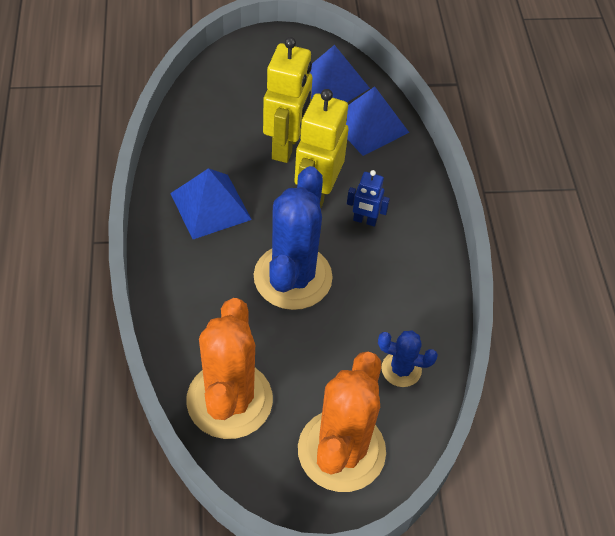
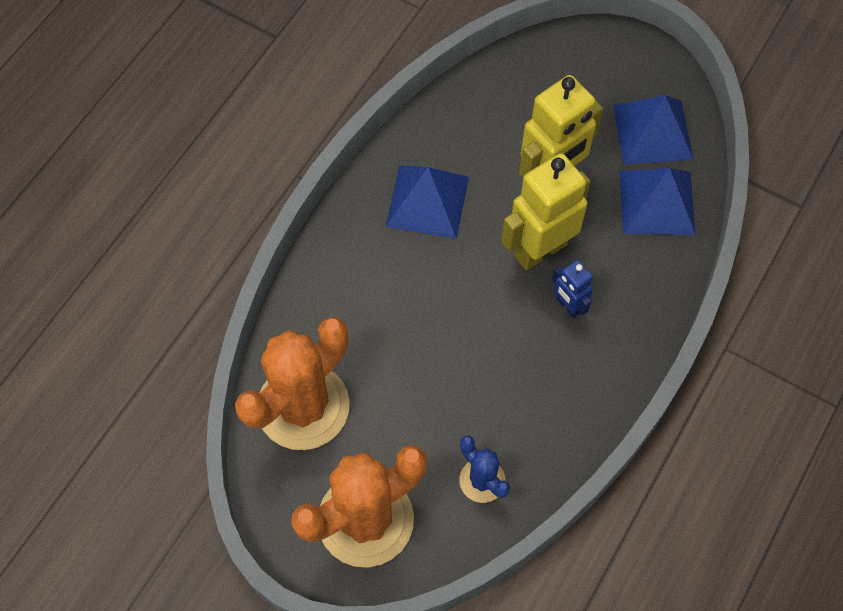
camera: 40 degrees right, 10 degrees up
(292, 277) = (450, 322): blue cactus -> none

